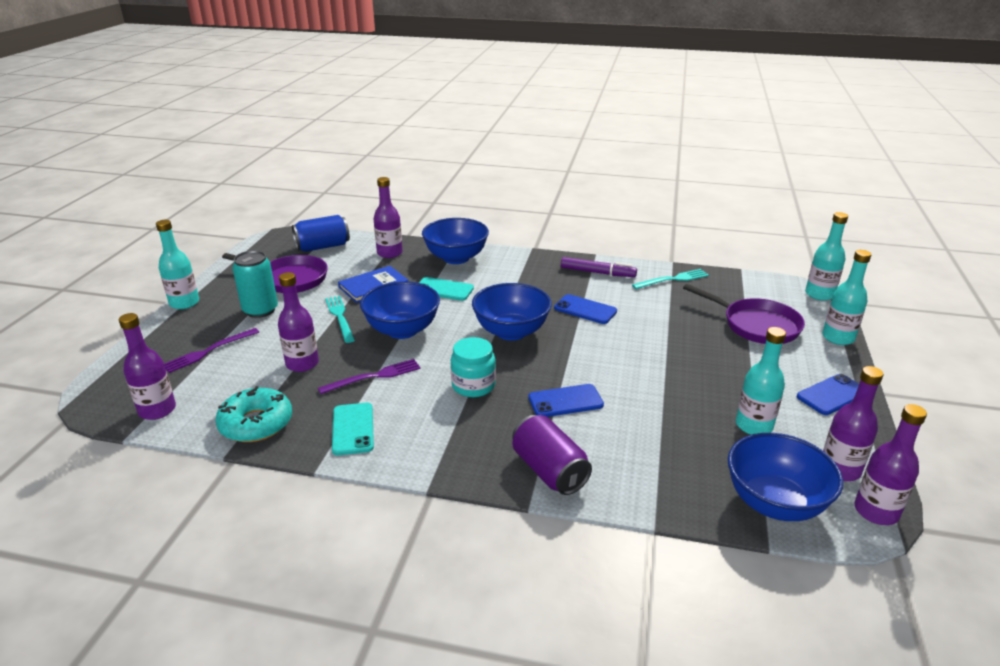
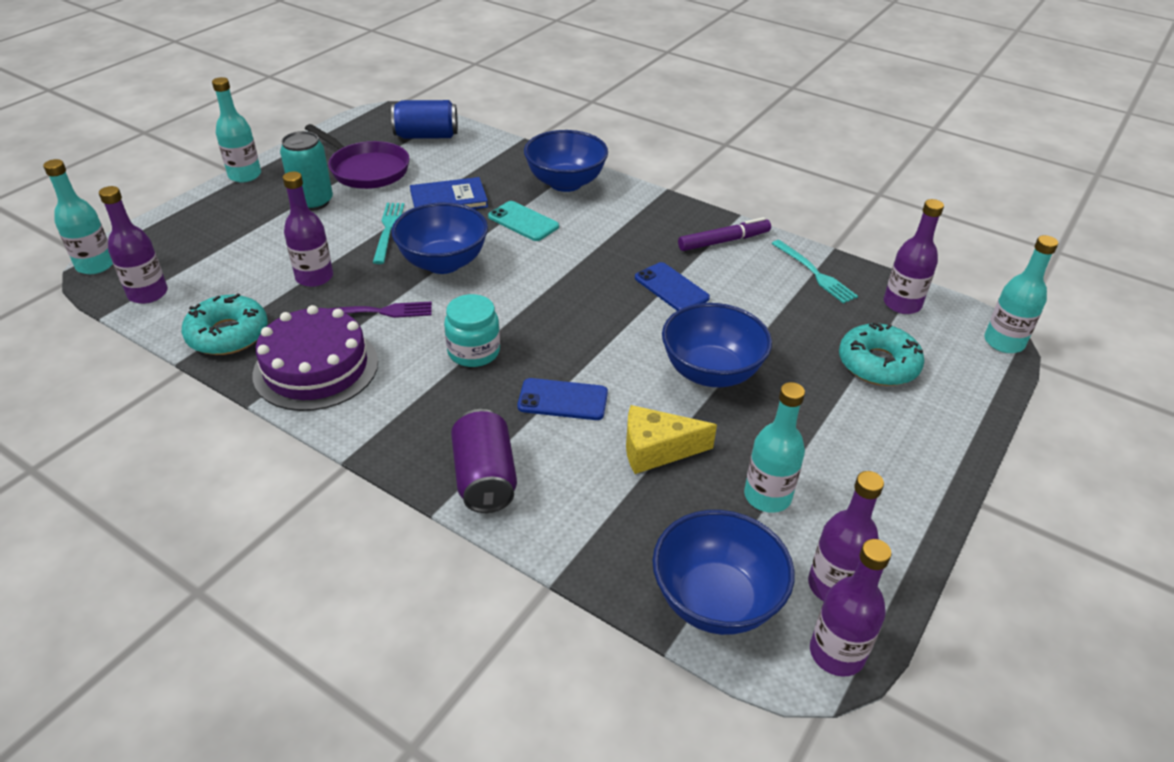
camera: 20 degrees right, 10 degrees up
(209, 351) = (234, 238): purple fork -> none
(353, 429) = (316, 368): turquoise phone -> purple cake
(389, 253) = (494, 160): purple bottle -> purple bottle (902, 304)
(511, 332) = (562, 295): blue bowl -> blue bowl (711, 372)
(597, 272) = (723, 241): purple marker -> purple marker turned 60 degrees counterclockwise
(657, 417) = (656, 450): none -> yellow cheese
(672, 279) = (814, 273): turquoise fork -> turquoise fork turned 60 degrees clockwise
(756, 325) = (878, 364): purple pan -> turquoise donut
(832, 395) = (905, 486): blue phone -> none
(838, 338) = (979, 410): turquoise bottle -> turquoise bottle (95, 265)

